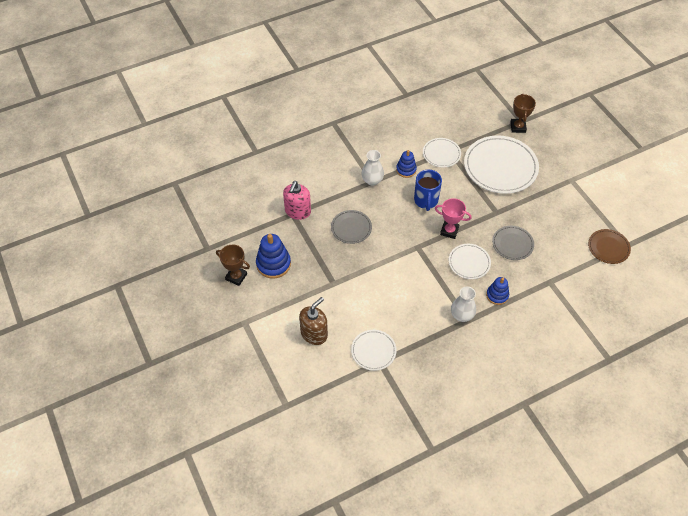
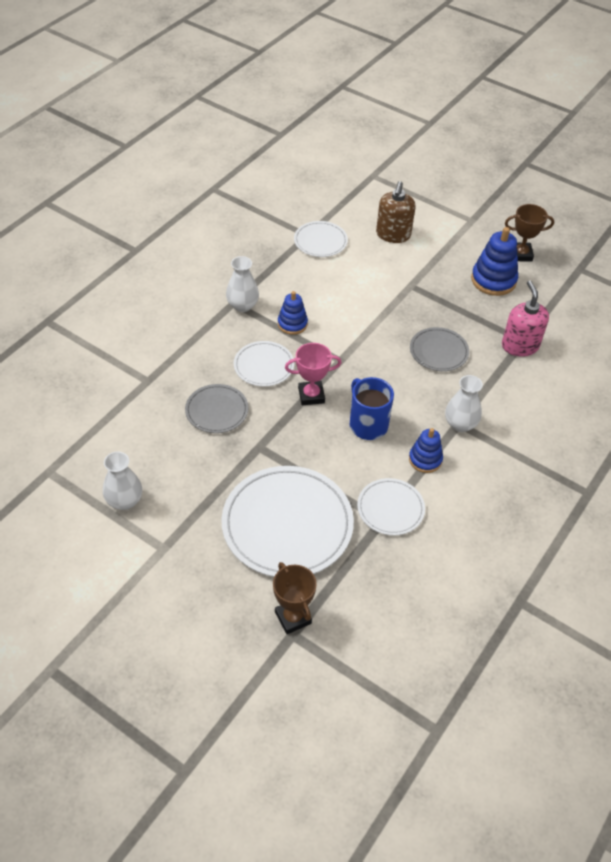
camera: 150 degrees right, 5 degrees down
(497, 295) = (210, 341): blue stacking toy -> blue stacking toy (292, 324)
(585, 211) = (124, 501): none -> white vase
(608, 247) = (76, 457): brown plate -> none

